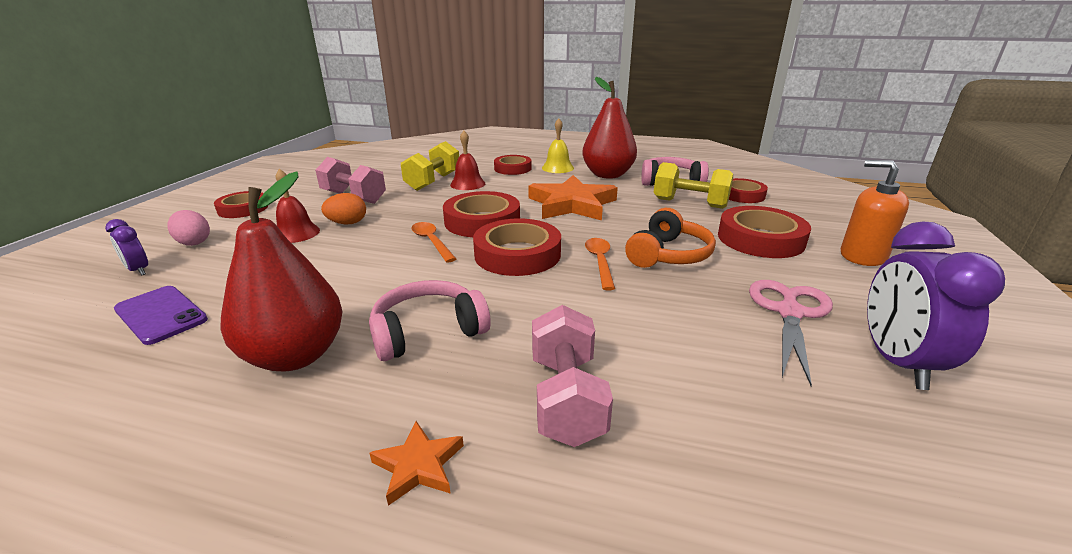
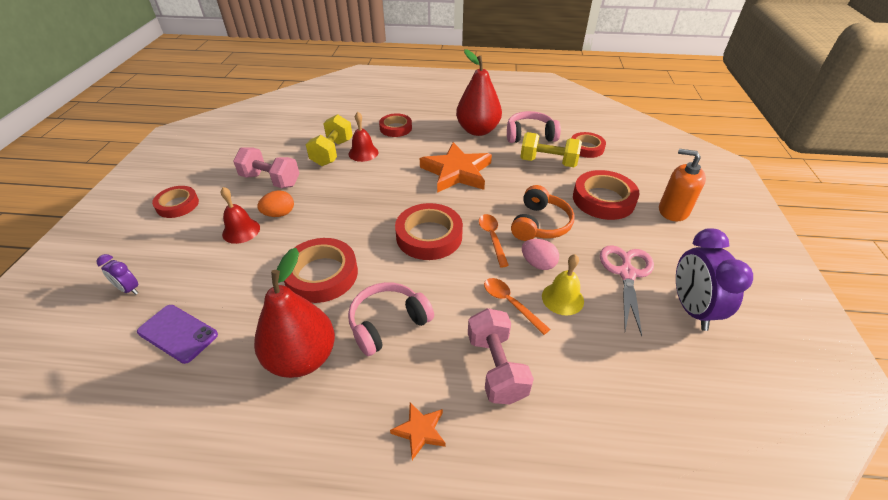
camera: 10 degrees left, 15 degrees up
(194, 242) = (157, 251): pink egg -> pink egg (538, 264)
(431, 242) = (358, 229): orange spoon -> orange spoon (510, 303)
(482, 221) = (390, 200): red tape -> red tape (321, 274)
(557, 168) = (434, 124): yellow bell -> yellow bell (562, 298)

